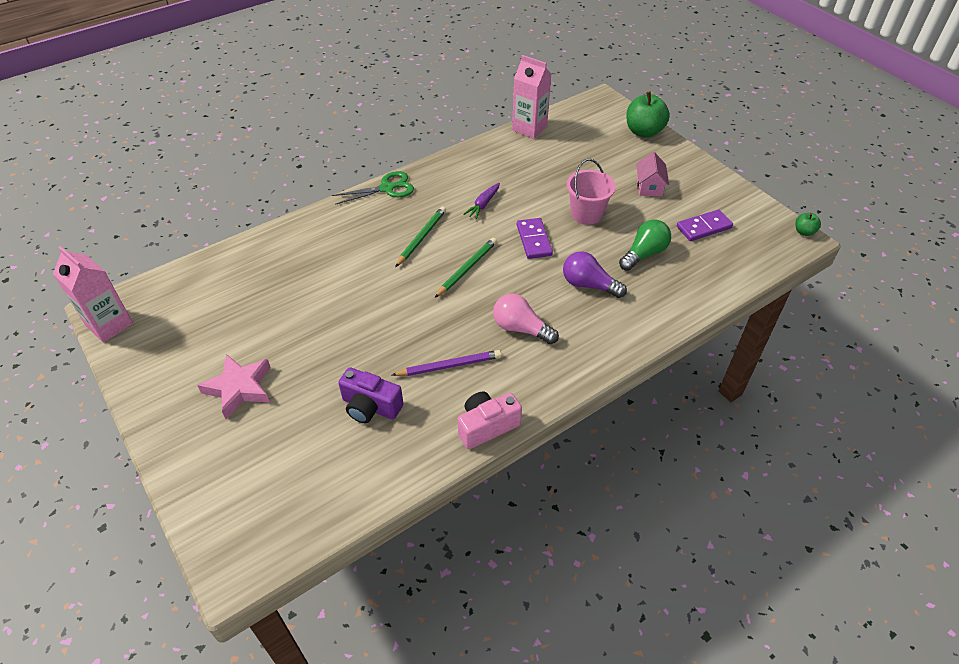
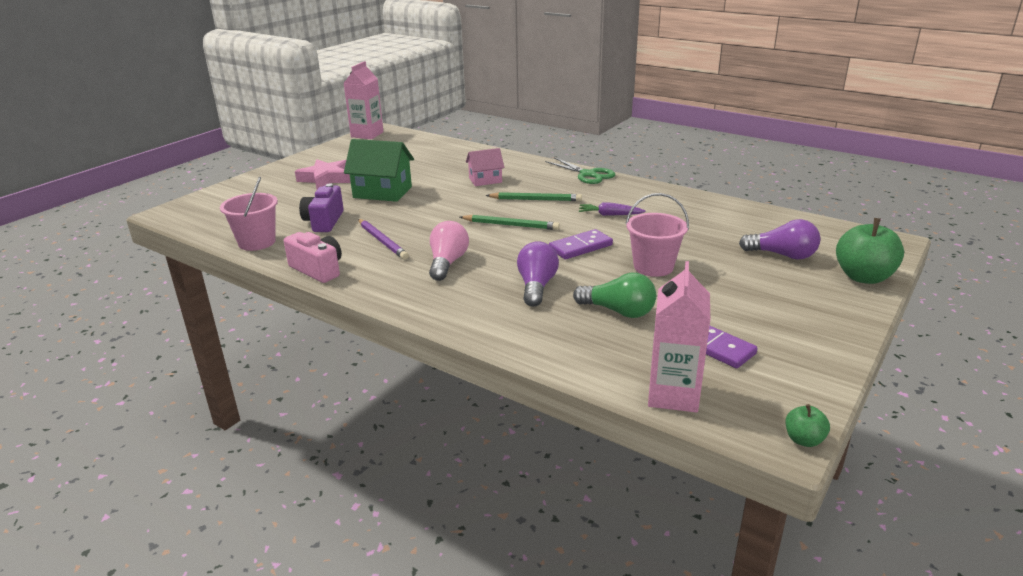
camera: 70 degrees right, 20 degrees down
(321, 344) = (382, 192): none -> green house
(390, 474) = (257, 242): none -> pink bucket
(529, 128) = (765, 213): pink carton -> pink carton (673, 395)
(598, 149) = (782, 255): none -> purple light bulb
(649, 187) = (751, 297): pink house -> pink house (485, 180)

